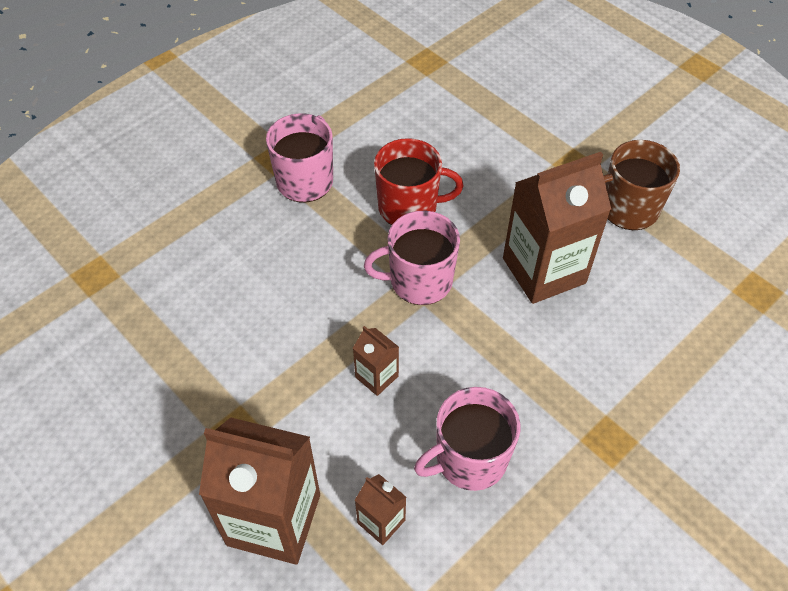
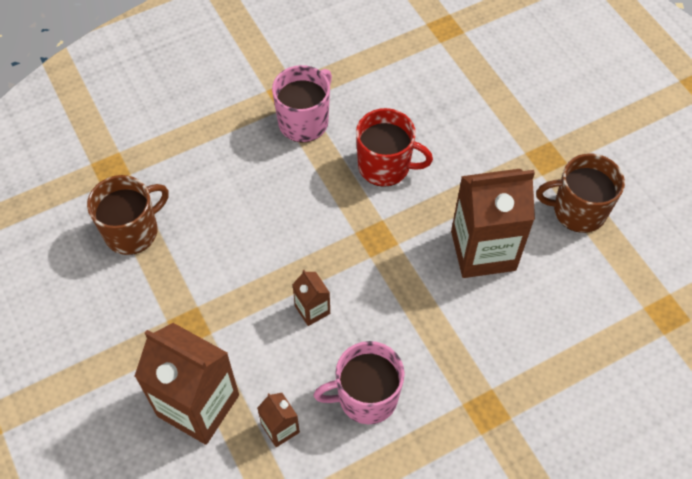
camera: 15 degrees right, 5 degrees up
(139, 338) = (132, 231): none -> brown mug
(419, 281) = (373, 235): pink mug -> none

